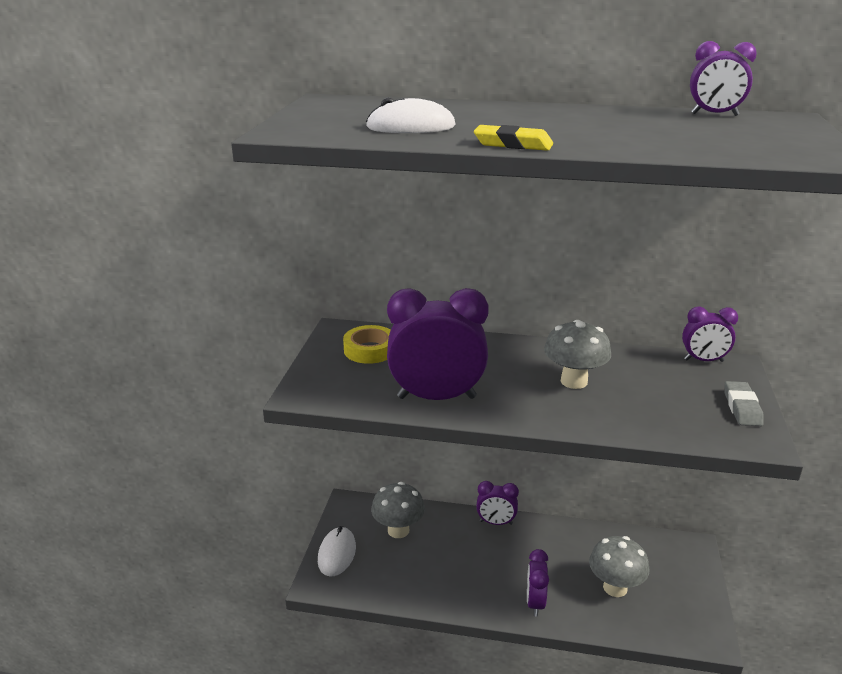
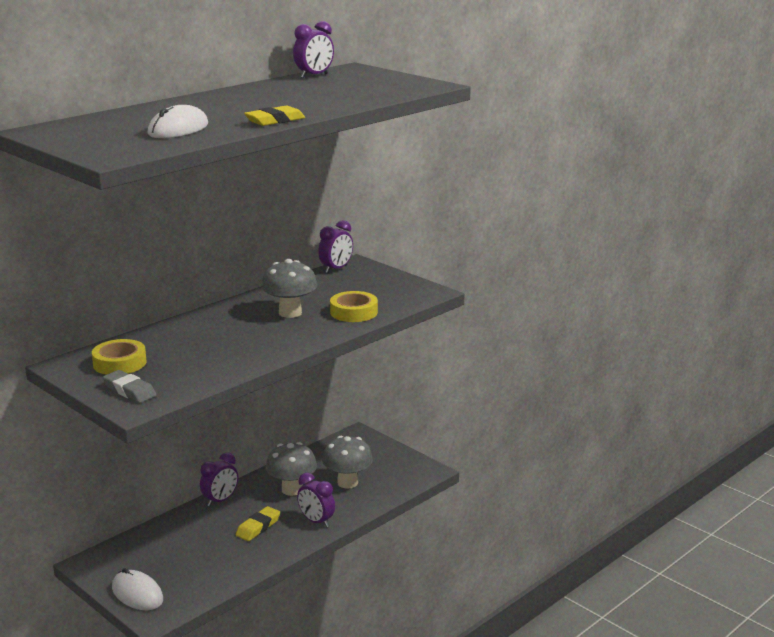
camera: 55 degrees left, 5 degrees down
(398, 530) = (158, 550): grey mushroom -> grey mushroom (292, 489)
(436, 397) = (229, 361): purple clock -> none
(486, 569) = (258, 527): none -> yellow eraser
(632, 415) = (354, 312): none -> yellow tape
(742, 407) = (396, 282): grey eraser -> grey eraser (129, 391)

